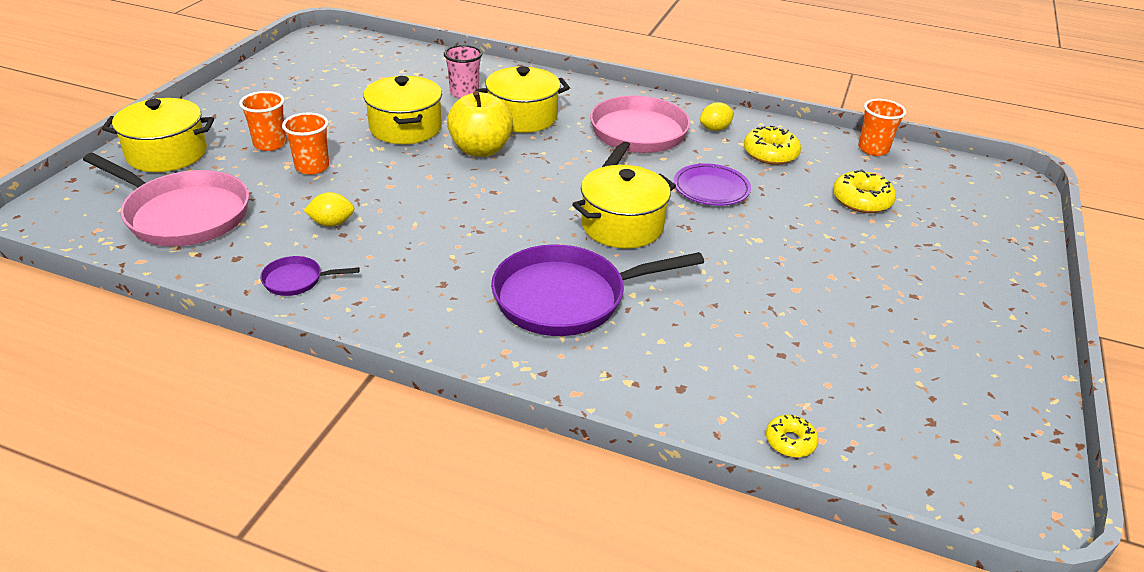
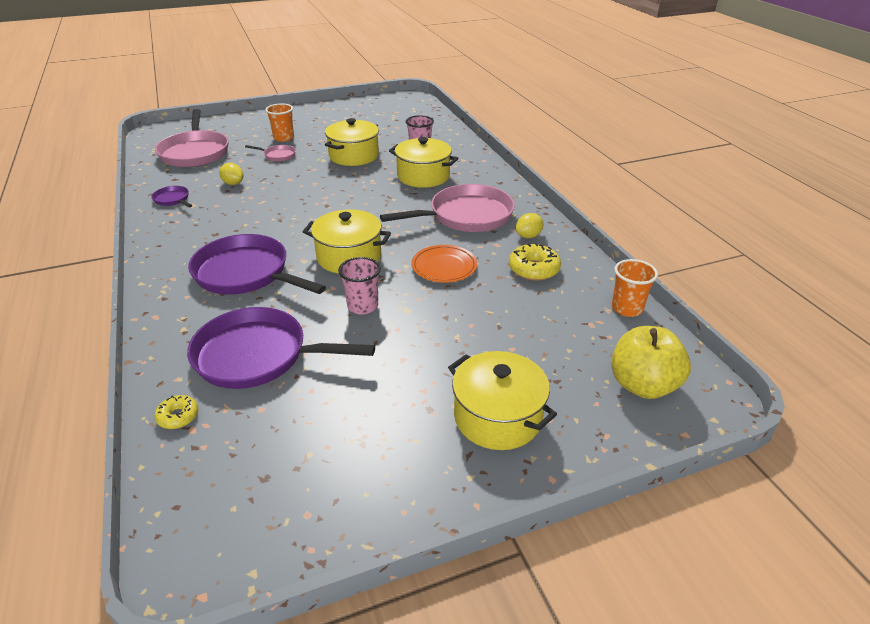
camera: 50 degrees right, 0 degrees up
(167, 154) = (240, 125): yellow pot -> yellow pot (497, 417)
(312, 167) = (278, 155): orange cup -> pink pan
(480, 150) = (365, 182): yellow apple -> yellow apple (643, 385)
(711, 189) = (444, 267): purple plate -> orange plate
(715, 129) = (528, 236): yellow lemon -> yellow lemon turned 60 degrees counterclockwise
(722, 258) = (362, 306): none -> pink cup
(738, 352) = (258, 356): none -> purple pan
(861, 200) = (534, 332): yellow donut -> none

